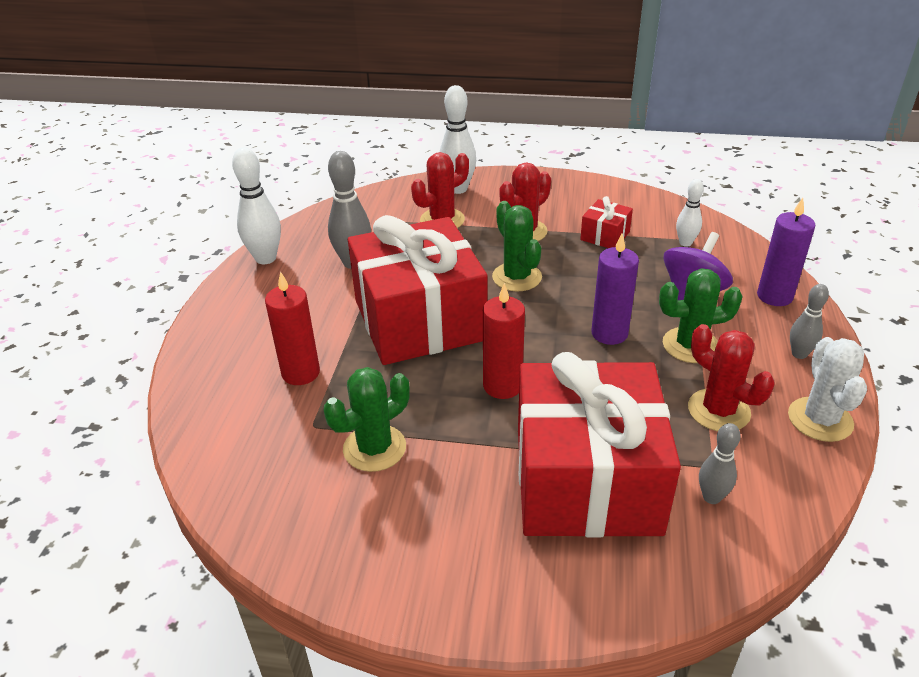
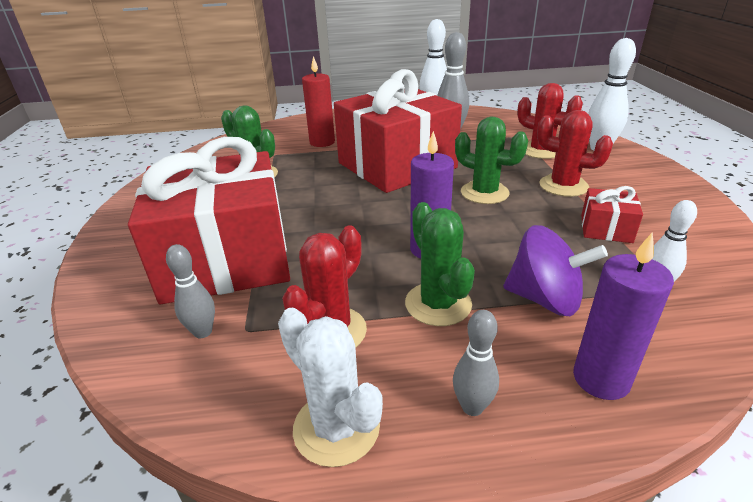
camera: 75 degrees right, 5 degrees down
(502, 386) = (331, 208): red candle -> none
(517, 277) = (484, 193): green cactus -> green cactus turned 75 degrees clockwise
(820, 419) = (336, 428): white cactus -> white cactus turned 60 degrees clockwise

